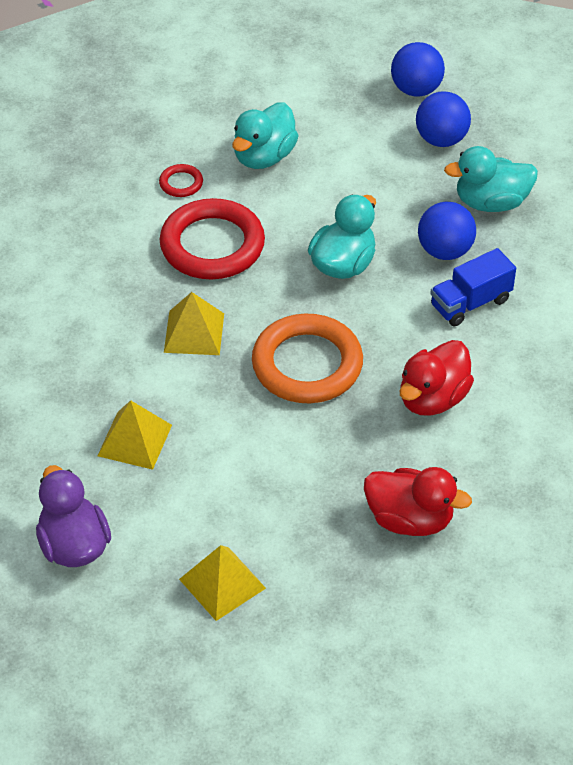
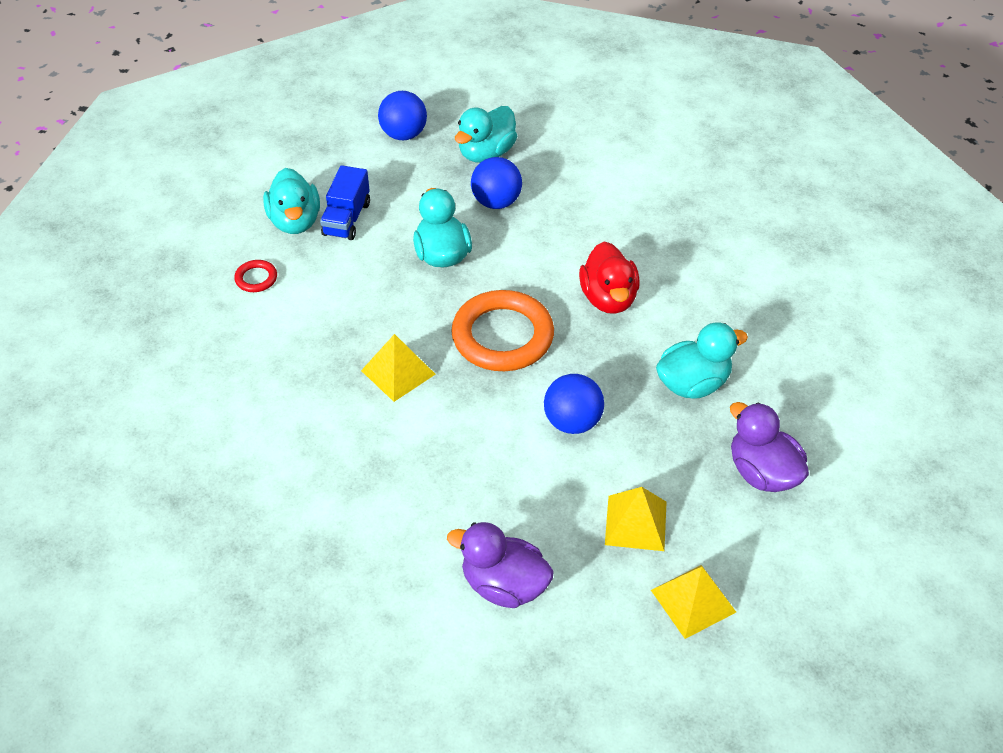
camera: 45 degrees left, 0 degrees up
(134, 440) = (451, 477): yellow pyramid -> yellow pyramid (693, 601)
(212, 245) = (334, 304): red ring -> none
(371, 631) = (762, 472): none -> purple duck
(410, 519) = (693, 384): red duck -> turquoise duck
(416, 89) = (346, 113): blue ball -> blue ball (572, 422)
(470, 303) = (554, 223): blue truck -> blue truck (347, 219)

